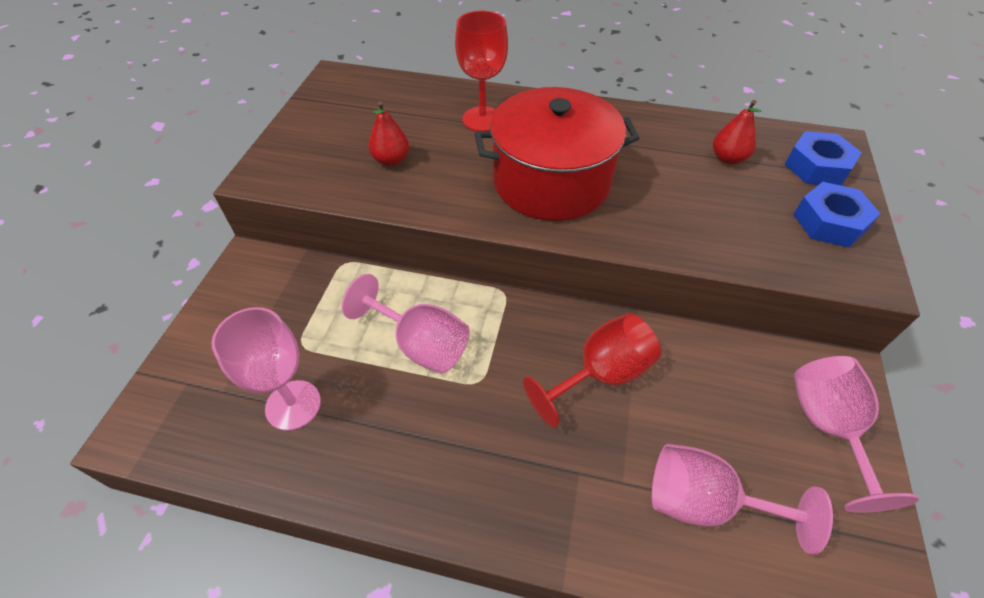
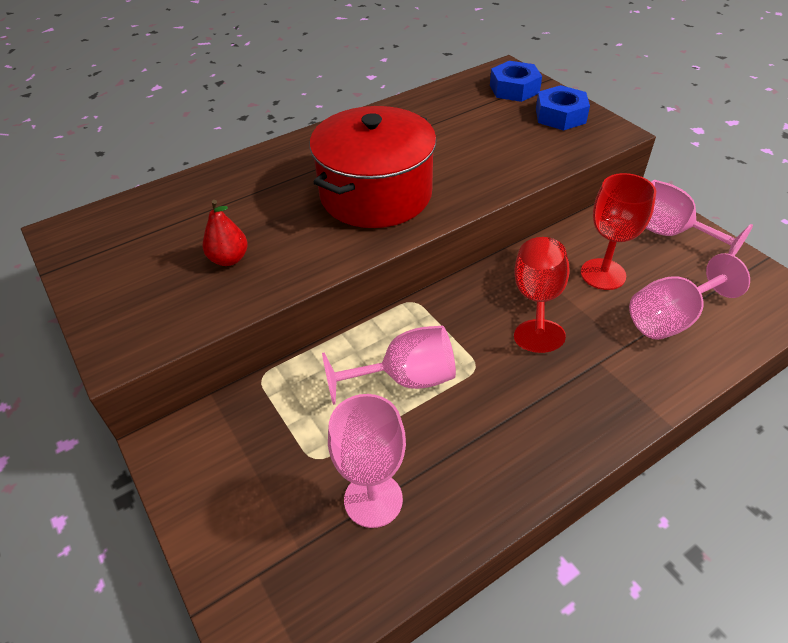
camera: 45 degrees left, 5 degrees down
(482, 119) = (260, 185): red goblet -> red goblet (603, 274)
(728, 159) = (462, 112): red pear -> none

